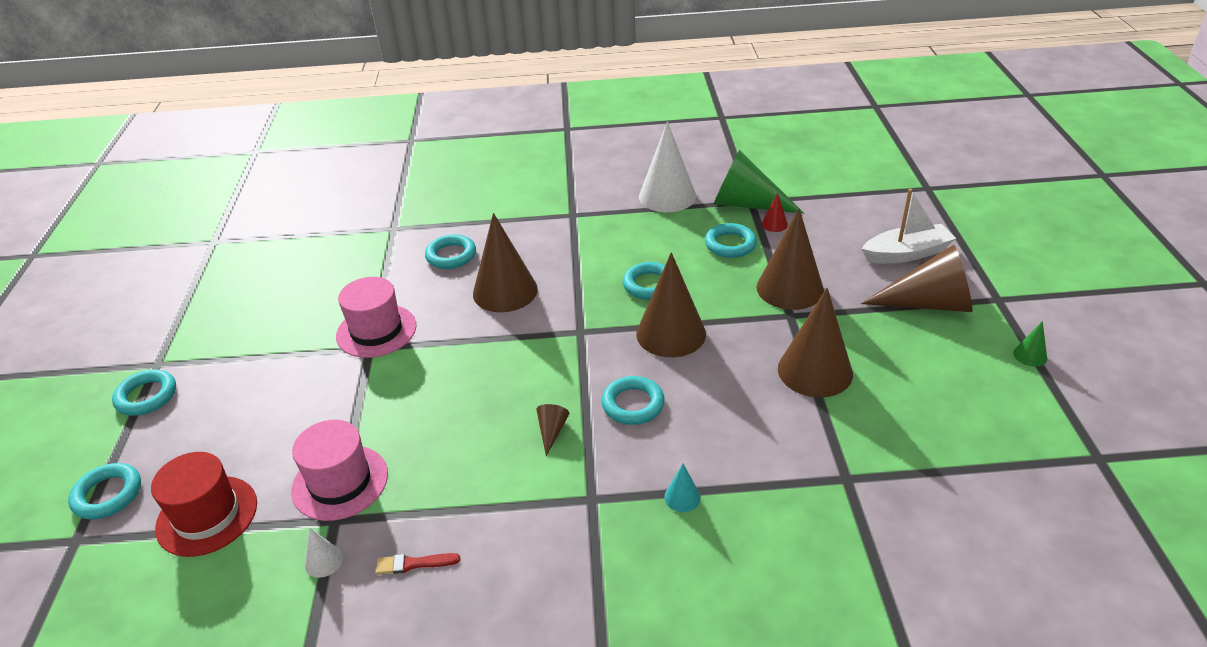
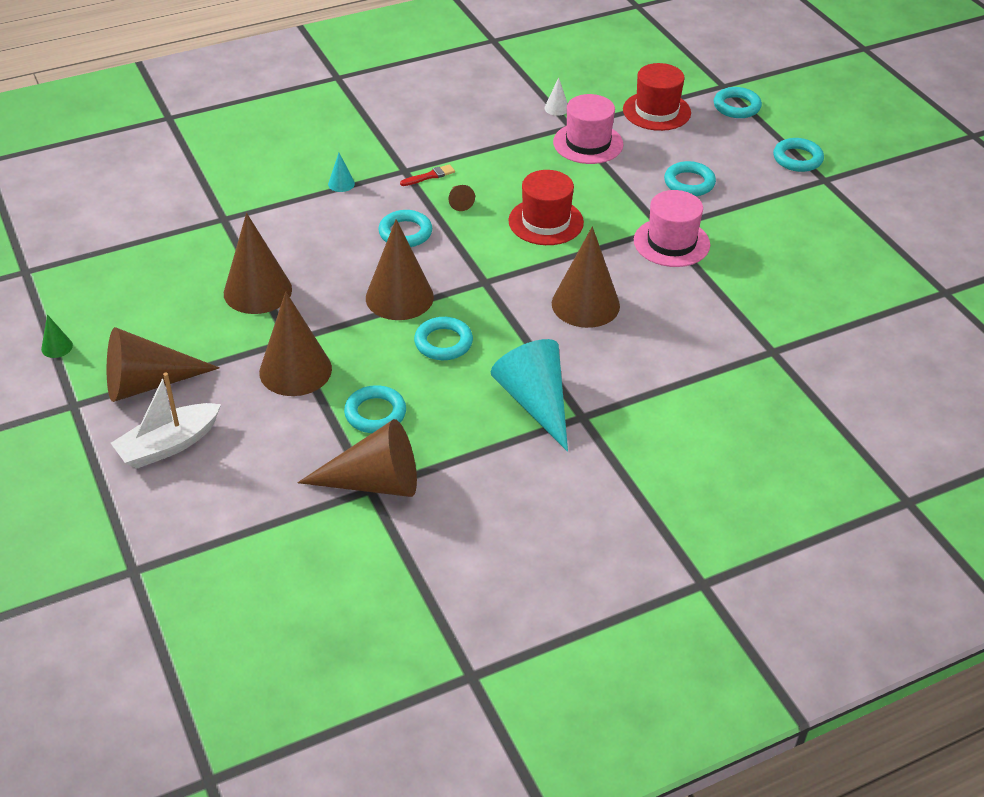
camera: 155 degrees right, 5 degrees up
(413, 564) = (499, 118): red brush -> red brush (430, 176)
(451, 255) = (675, 331): turquoise ring -> turquoise ring (689, 183)
(476, 382) = (546, 222): none -> red hat
(601, 229) = (535, 402): none -> turquoise cone
(667, 196) = (481, 473): white cone -> none
(746, 204) = (374, 482): green cone -> brown cone
(774, 224) = (331, 456): red cone -> none

